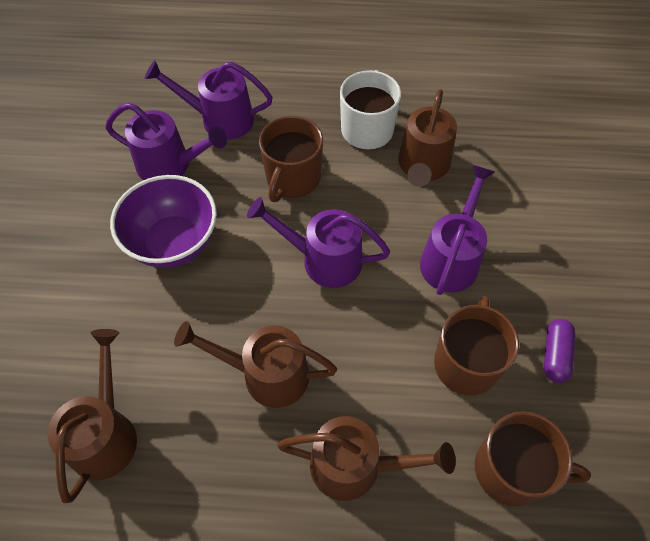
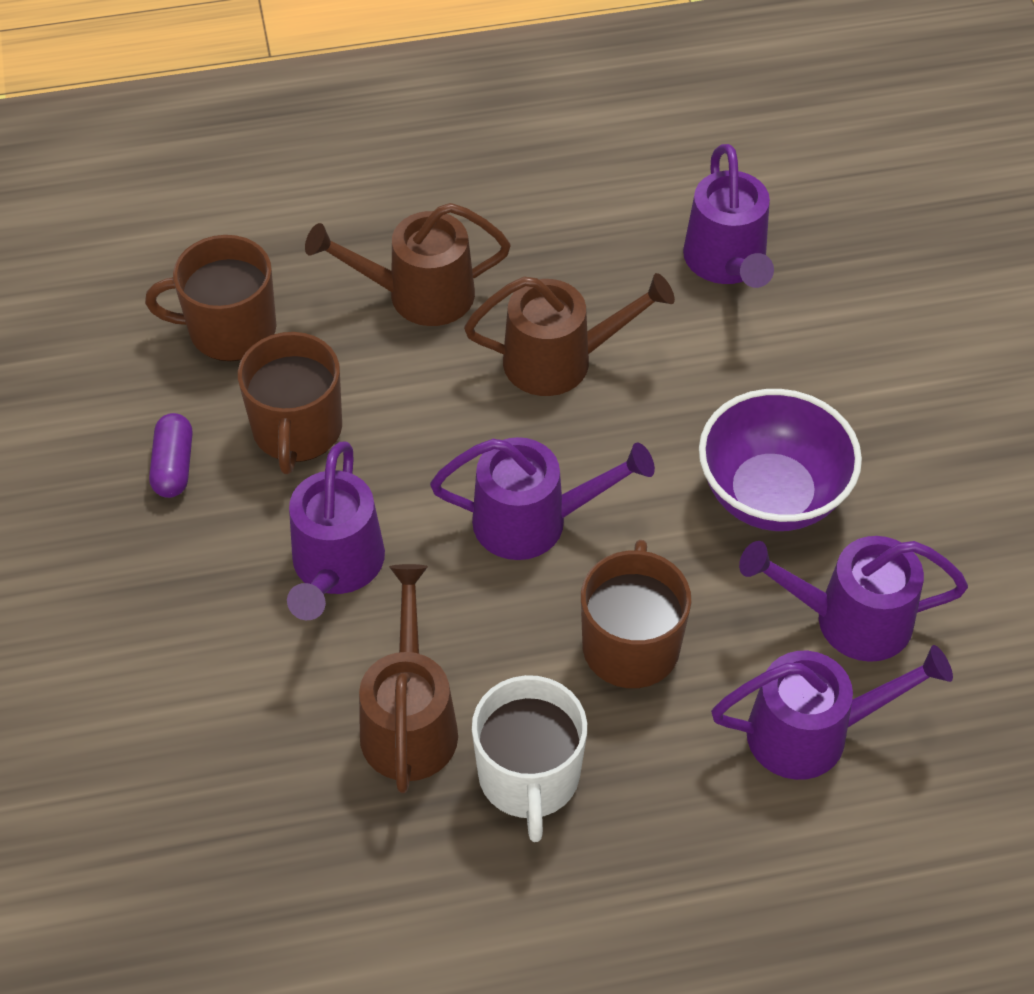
camera: 165 degrees right, 5 degrees down
(106, 432) = (727, 264): brown watering can -> purple watering can

